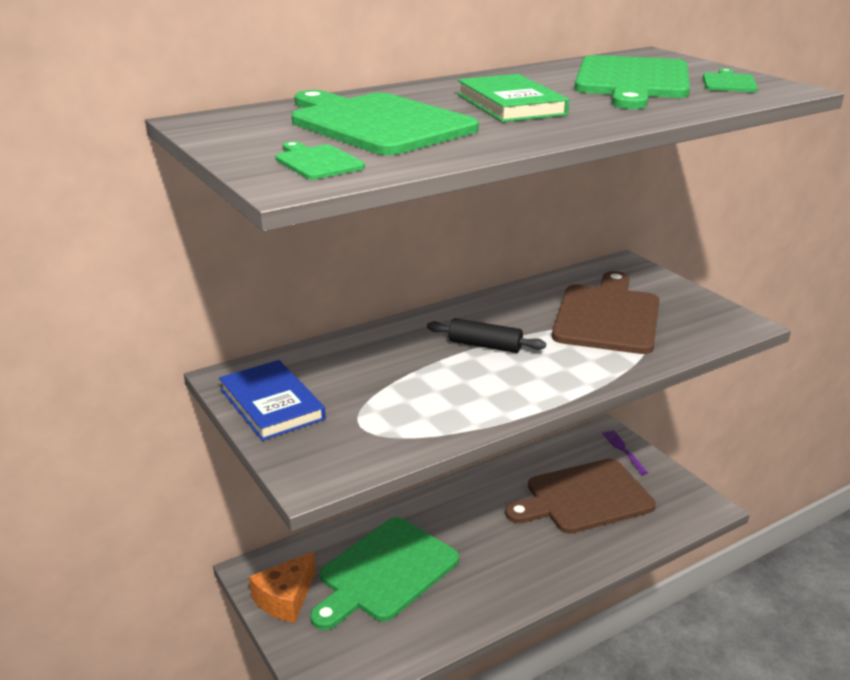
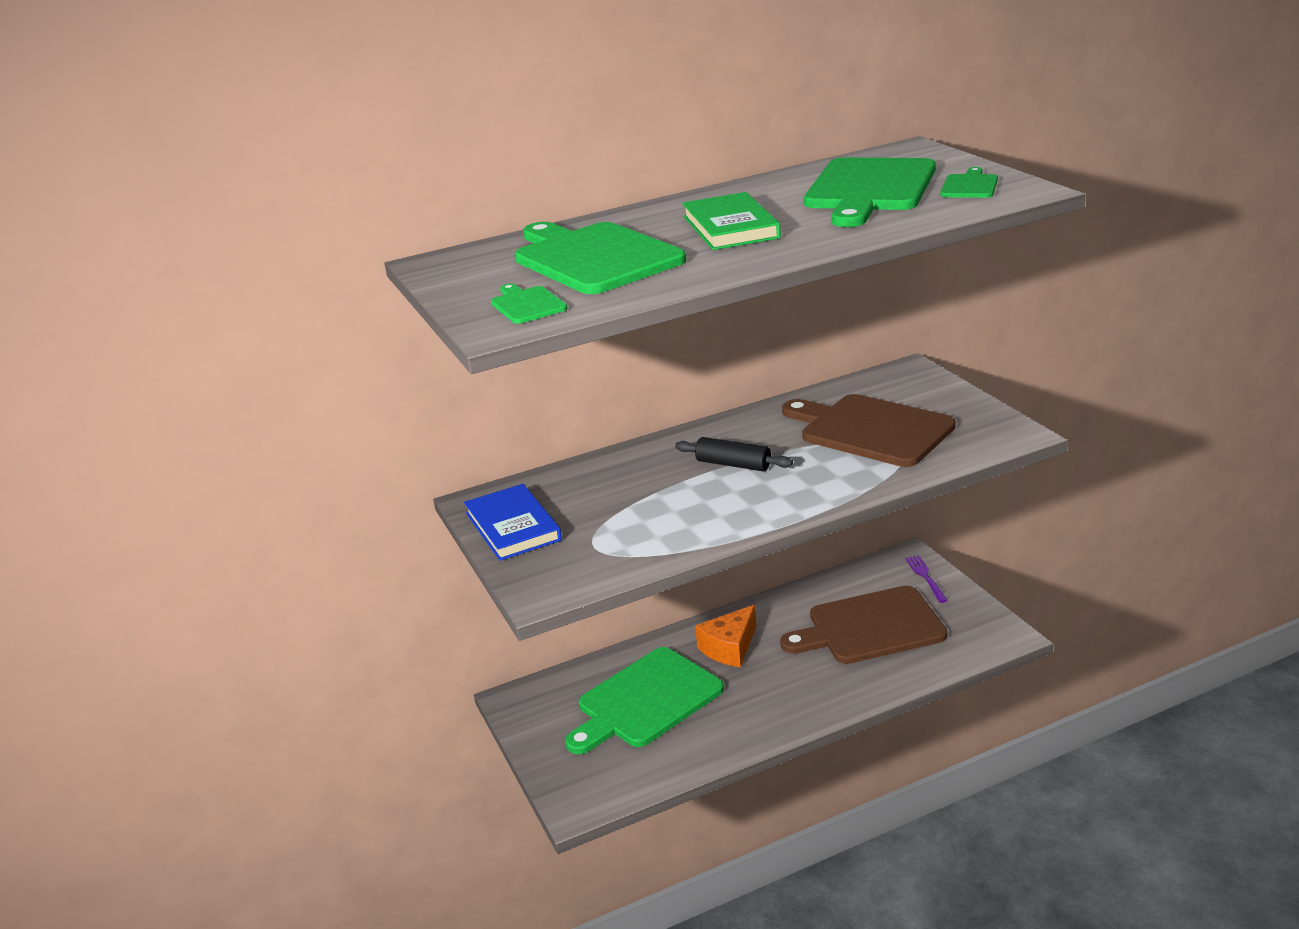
camera: 10 degrees right, 0 degrees up
(285, 598) = (543, 725): orange cheese -> orange cheese (729, 648)
(607, 316) = (871, 430): brown cutting board -> brown cutting board turned 75 degrees counterclockwise

